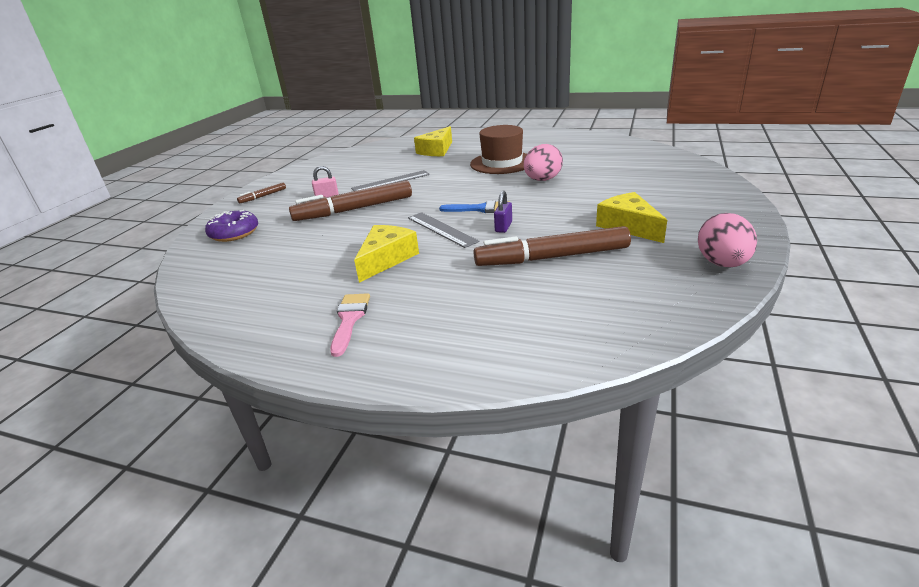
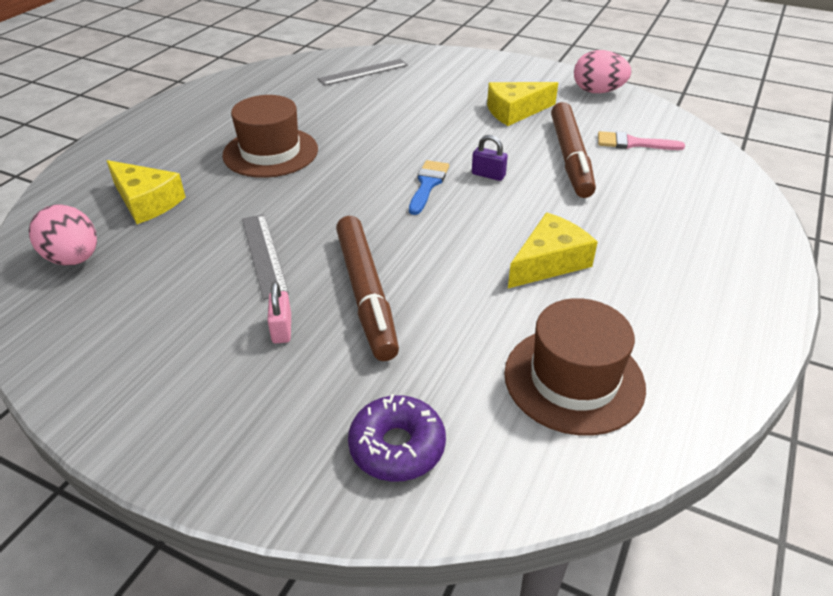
camera: 85 degrees left, 10 degrees up
(263, 196) = (211, 430): brown marker -> none
(263, 275) = (574, 379): none -> brown hat
(349, 319) = (688, 289): pink brush -> pink brush (632, 143)
(386, 259) = (549, 262): yellow cheese -> yellow cheese turned 105 degrees clockwise
(441, 229) = (477, 216): grey ruler -> grey ruler (363, 72)
(542, 180) = (361, 134): pink egg -> pink egg (74, 259)

